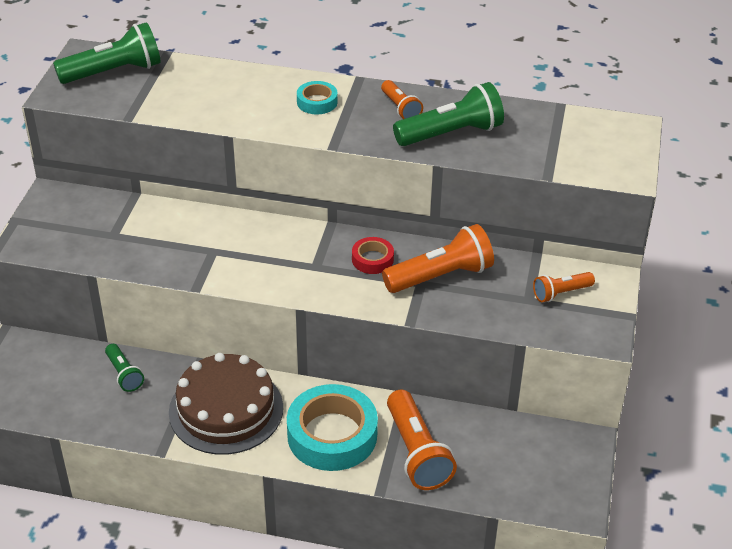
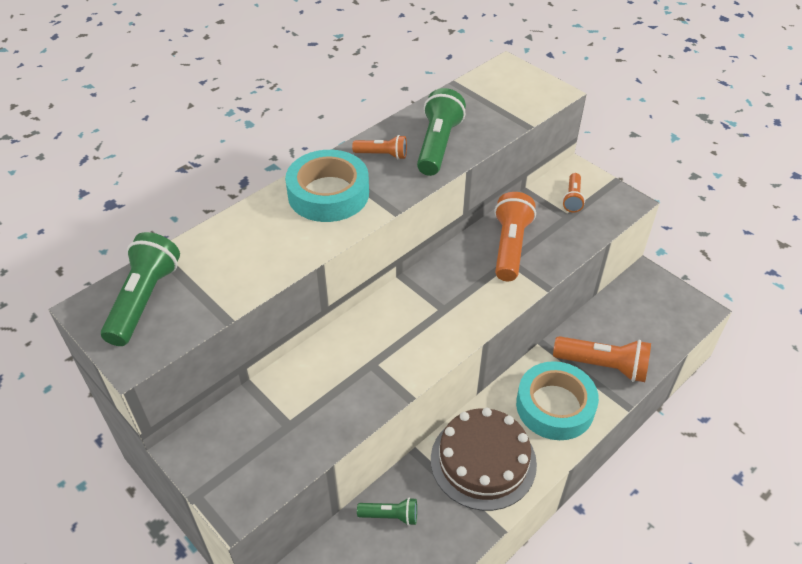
camera: 55 degrees left, 5 degrees up
(317, 102) = (328, 194): turquoise tape -> turquoise tape, size x2.07
(372, 259) = (462, 273): red tape -> none

